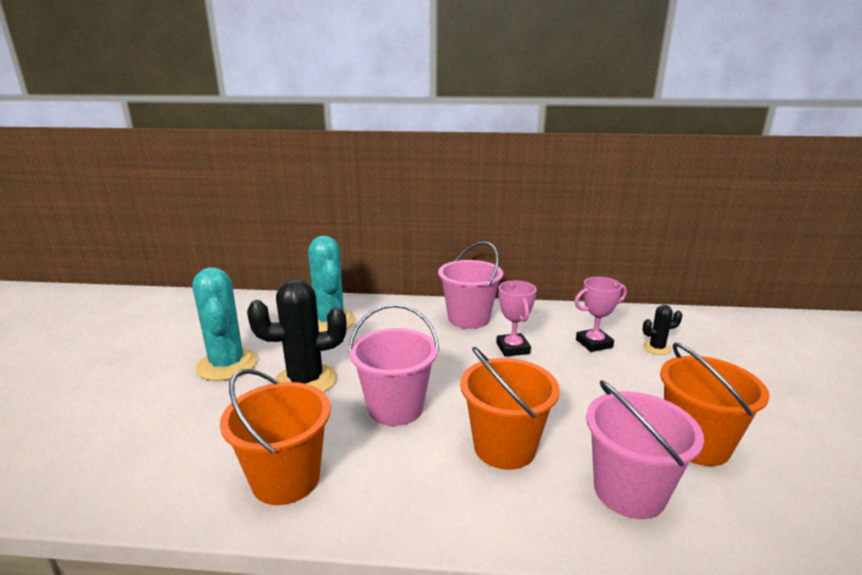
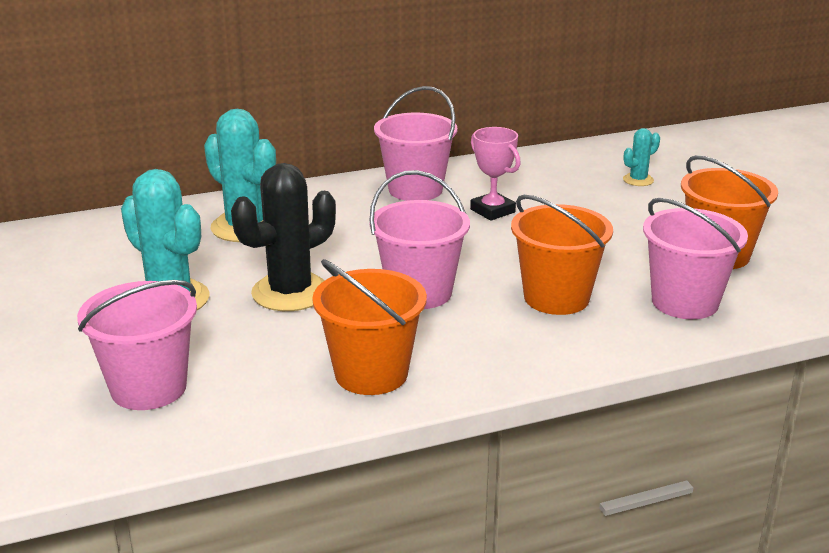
camera: 25 degrees left, 5 degrees up
(130, 436) = (148, 388): none -> pink bucket
(594, 343) = (573, 188): pink trophy -> none
(656, 348) = (638, 180): black cactus -> turquoise cactus

